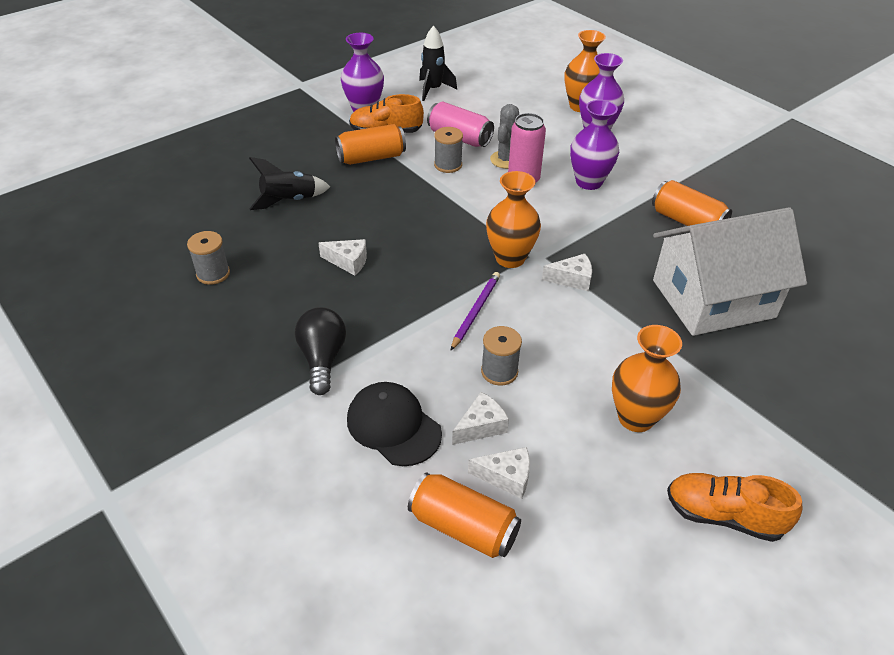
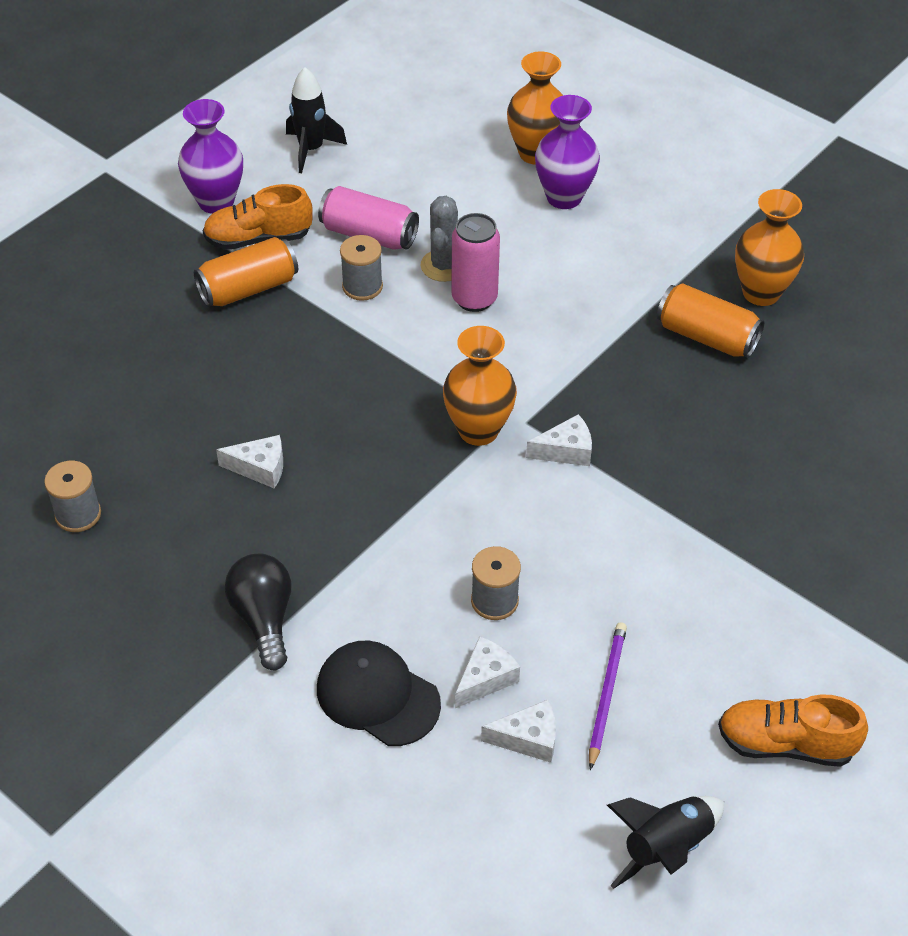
camera: 10 degrees left, 5 degrees up
(289, 201) = (149, 380): black rocket -> black rocket (666, 848)
(463, 527) = (489, 808): orange can -> none
(475, 311) = (447, 519): purple pencil -> purple pencil (606, 695)
(589, 182) = (566, 289): purple vase -> none
(635, 418) = (671, 637): orange vase -> orange vase (761, 293)
(713, 299) = (751, 453): white house -> none

